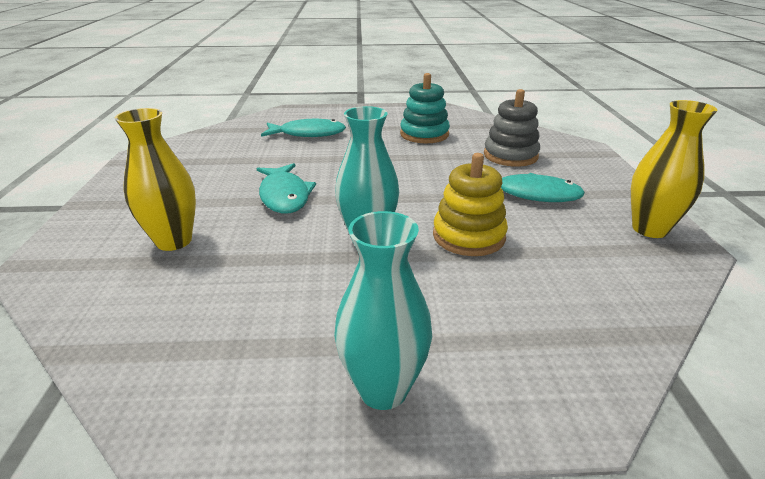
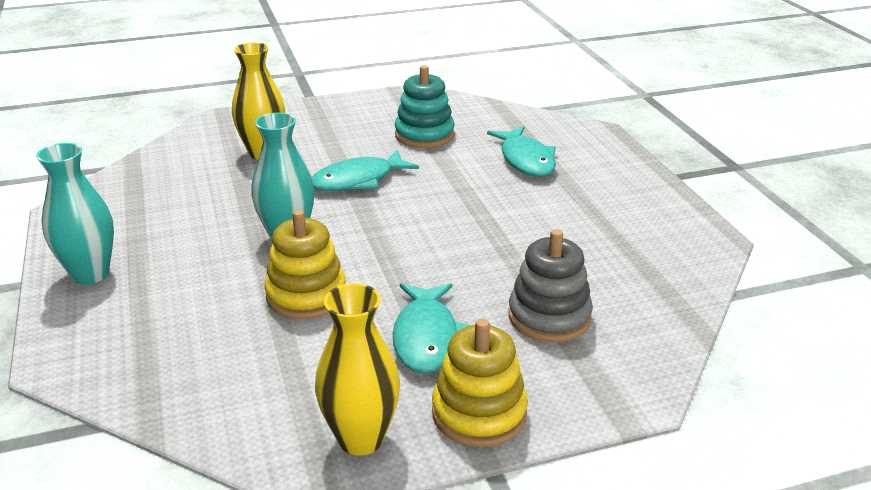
camera: 75 degrees right, 0 degrees up
(424, 134) = (582, 238): turquoise stacking toy -> turquoise stacking toy (424, 135)
(611, 188) = (479, 413): none -> yellow stacking toy

